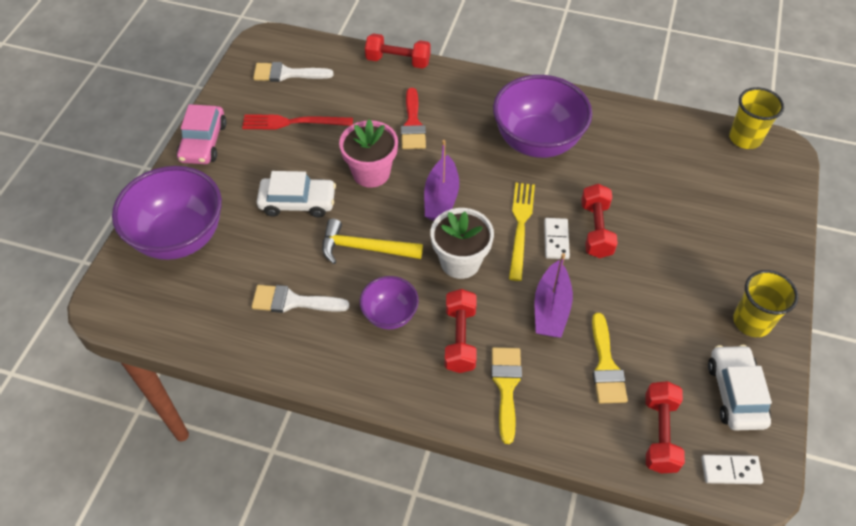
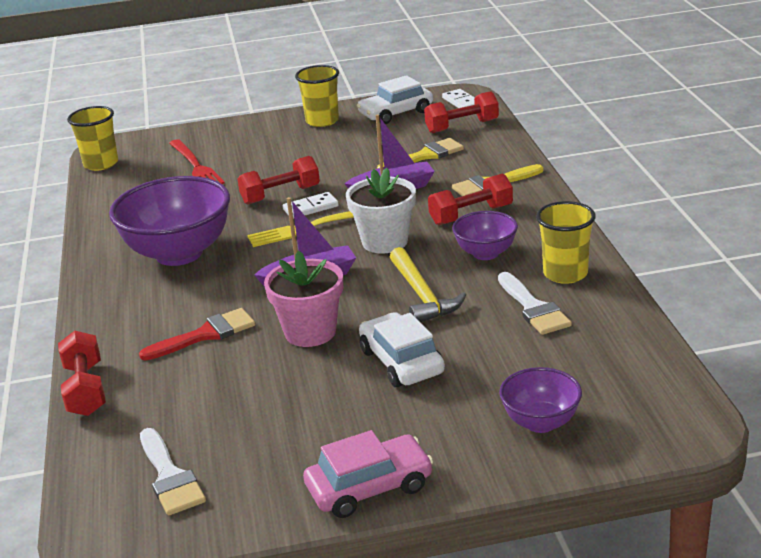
camera: 115 degrees left, 25 degrees down
(179, 237) = (540, 422): purple bowl -> purple bowl, size x0.53
(293, 122) = (269, 425): red fork -> red fork (195, 166)
(318, 348) = (565, 274): none -> yellow cup

